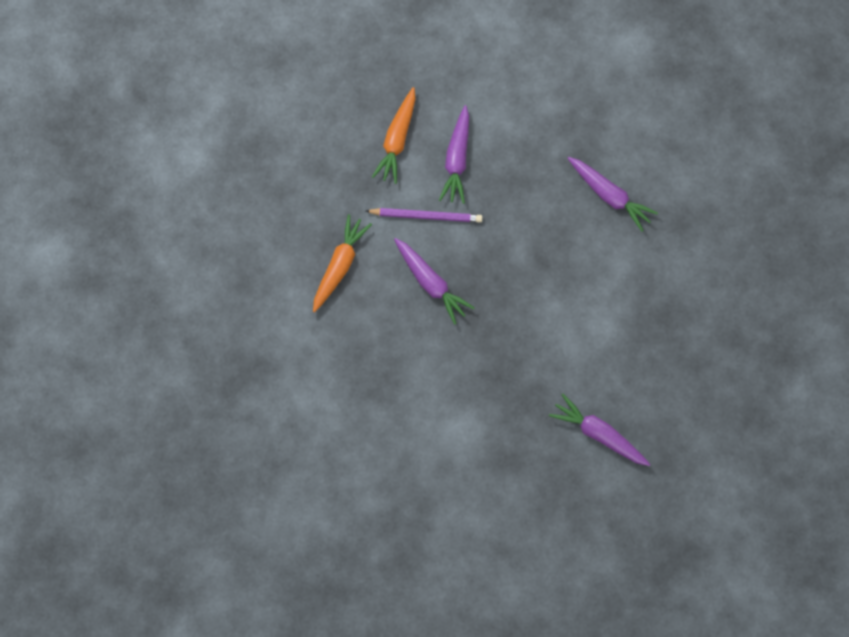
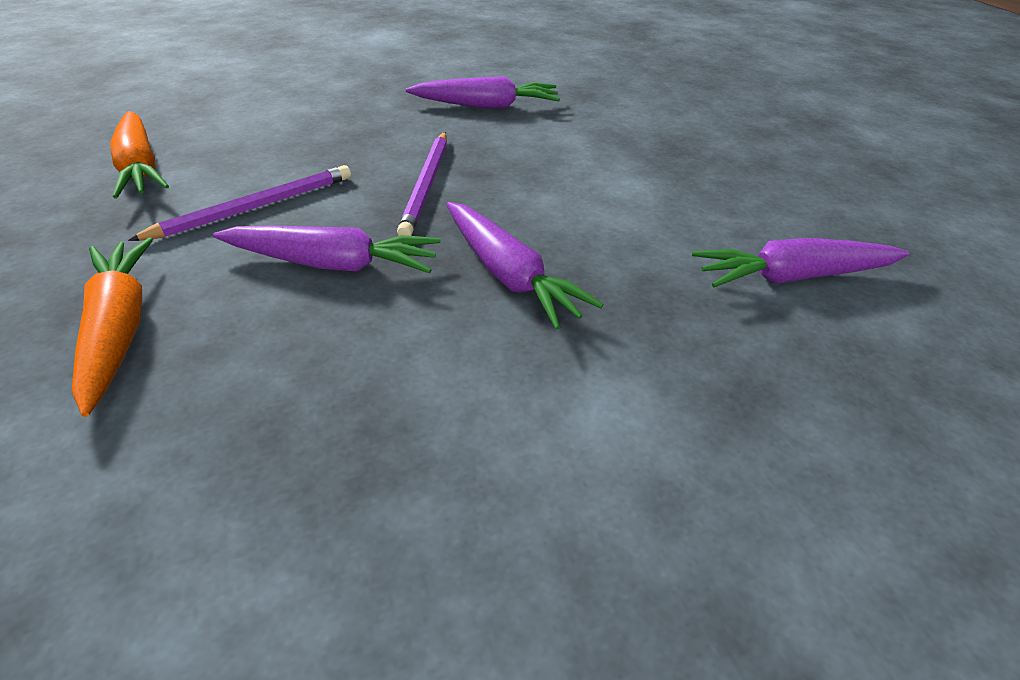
camera: 45 degrees left, 30 degrees down
(457, 160) = (256, 150): purple carrot -> purple carrot (508, 275)
(510, 254) = (427, 185): none -> purple pencil

